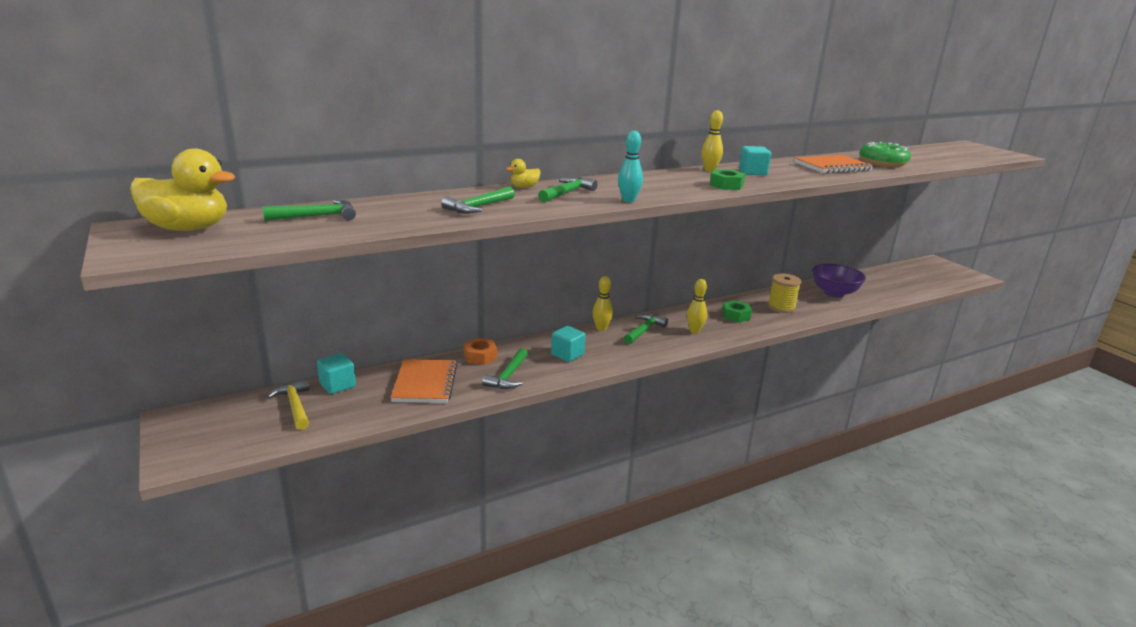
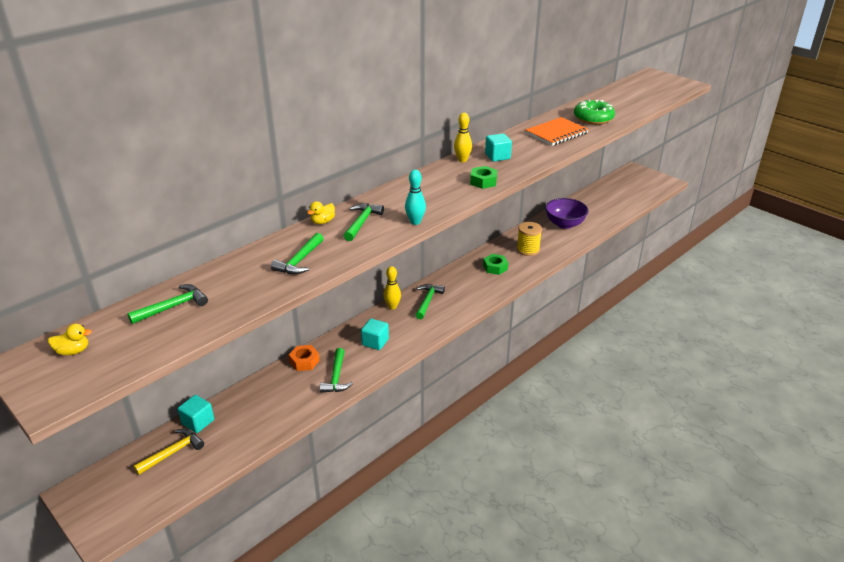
camera: 15 degrees left, 10 degrees up
(188, 229) = (73, 351): yellow duck -> yellow duck, size x0.46
(295, 406) = (173, 452): yellow hammer -> yellow hammer turned 90 degrees clockwise
(425, 383) = (271, 401): orange notebook -> none
(694, 331) = (467, 292): yellow bowling pin -> none

